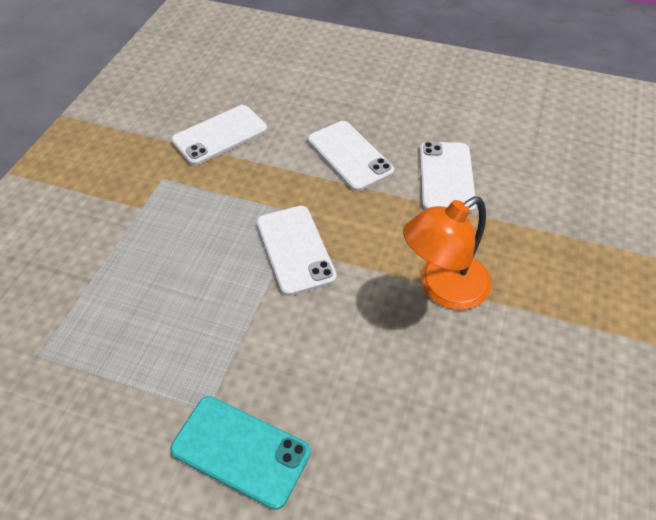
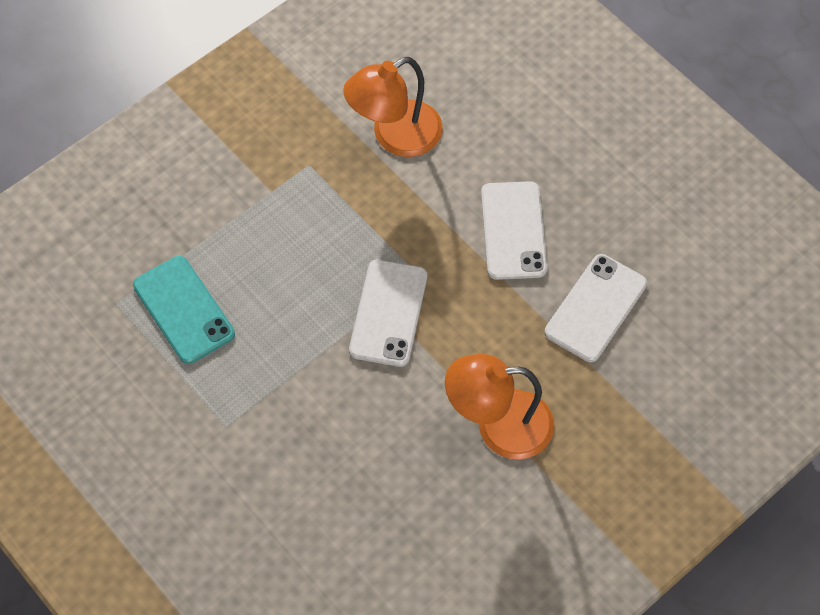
camera: 30 degrees right, 10 degrees up
(220, 135) = (395, 136): white phone -> orange lamp
(240, 451) = (234, 473): turquoise phone -> turquoise phone (183, 310)

